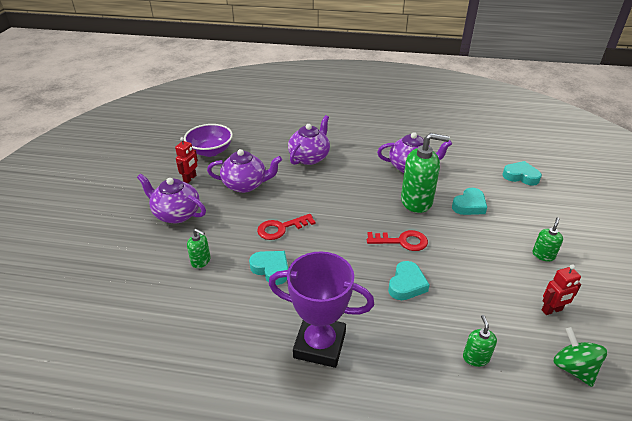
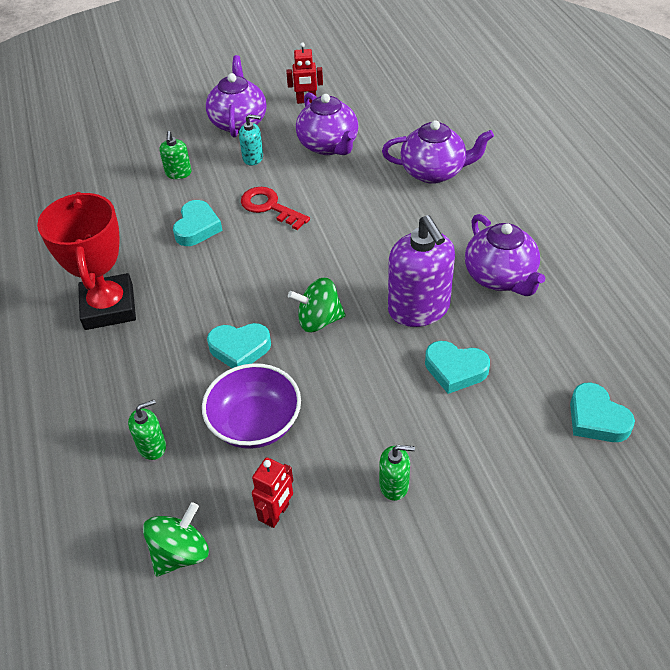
camera: 65 degrees right, 10 degrees up
(210, 151) = (372, 89): purple bowl -> purple bowl (255, 423)
(223, 220) = (253, 158): none -> turquoise soap dispenser
(319, 345) = (109, 307): purple trophy -> red trophy
(402, 241) = (319, 320): red key -> green spinning top
(416, 201) = (419, 309): green soap dispenser -> purple soap dispenser
(520, 176) = (596, 418): turquoise heart -> turquoise heart turned 150 degrees clockwise
(552, 310) = (277, 514): red robot -> red robot turned 105 degrees counterclockwise

